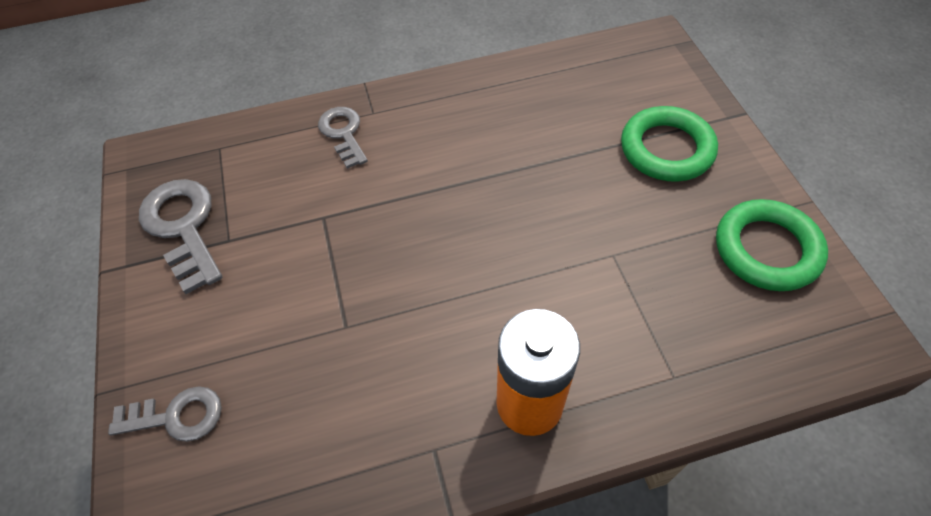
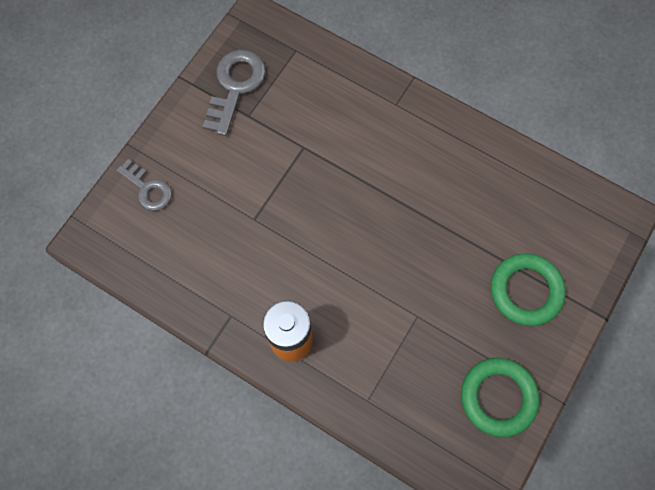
camera: 45 degrees right, 15 degrees up
(343, 133) = (366, 103): grey key -> none

